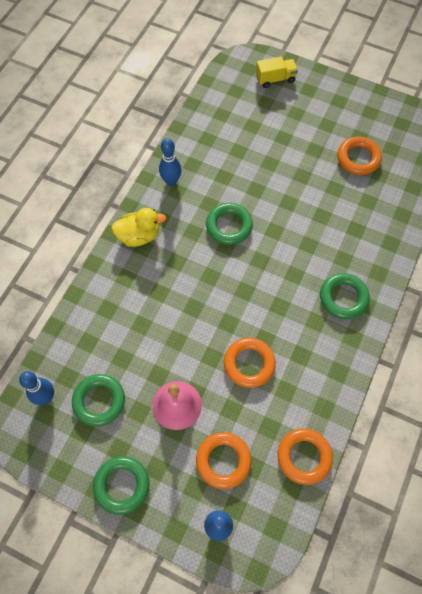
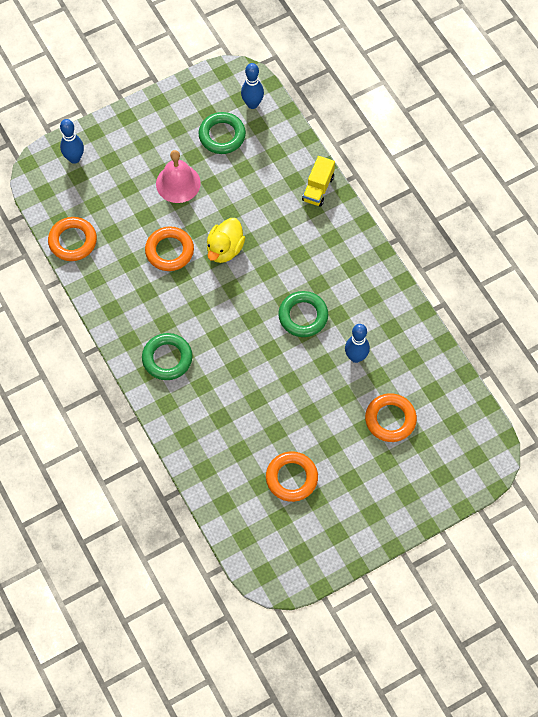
camera: 125 degrees right, 0 degrees up
(122, 485) = (149, 117): green ring -> none
(139, 236) = (346, 241): yellow duck -> yellow duck (225, 249)
(171, 181) = (385, 299): blue bowling pin -> blue bowling pin (356, 357)
(223, 461) = (113, 188): orange ring -> orange ring (390, 419)
(275, 79) = (443, 472): yellow truck -> yellow truck (318, 188)

